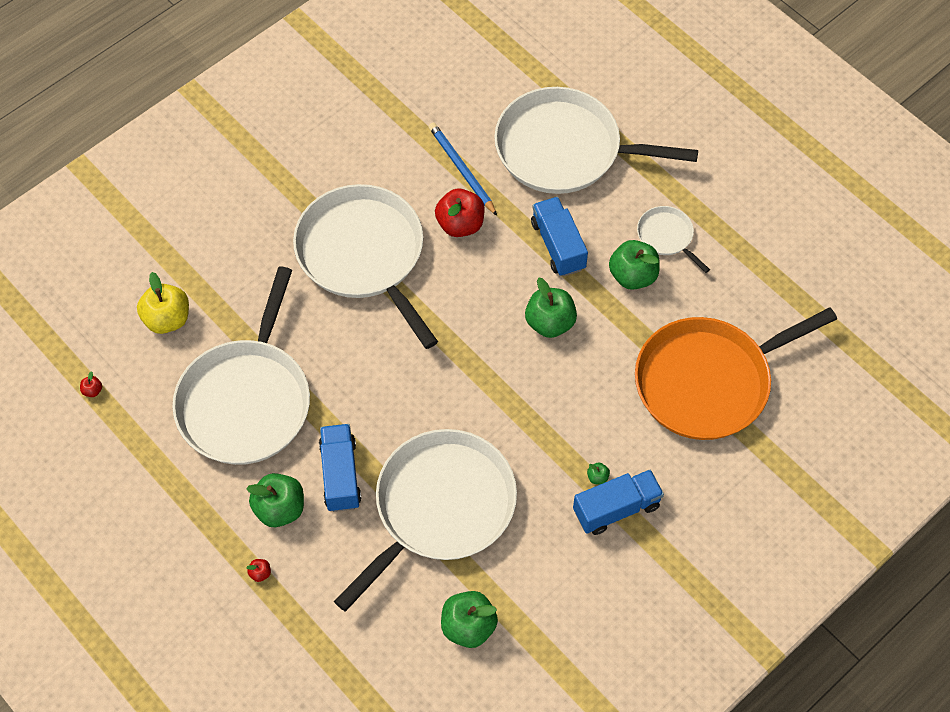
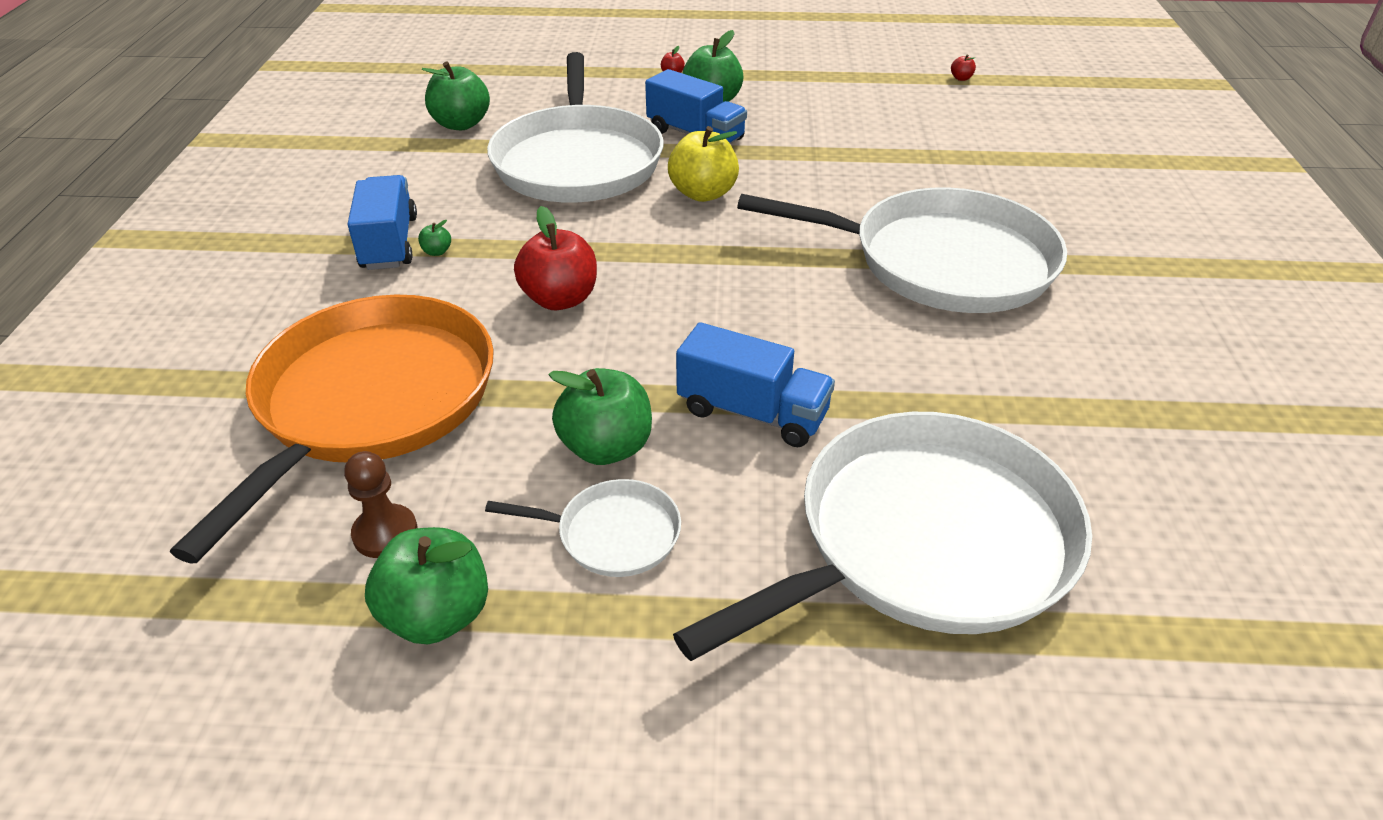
camera: 135 degrees right, 20 degrees down
(167, 319) = (1000, 131): yellow apple -> yellow apple (703, 193)
(246, 401) = (846, 129): white pan -> none
(460, 224) = (899, 352): red apple -> red apple (560, 299)
(461, 169) = (999, 408): blue pencil -> none
(550, 323) = (653, 333): green apple -> green apple (437, 615)
(616, 509) = (389, 243): blue truck -> blue truck turned 150 degrees clockwise
(748, 302) = (385, 533): none -> brown pawn

